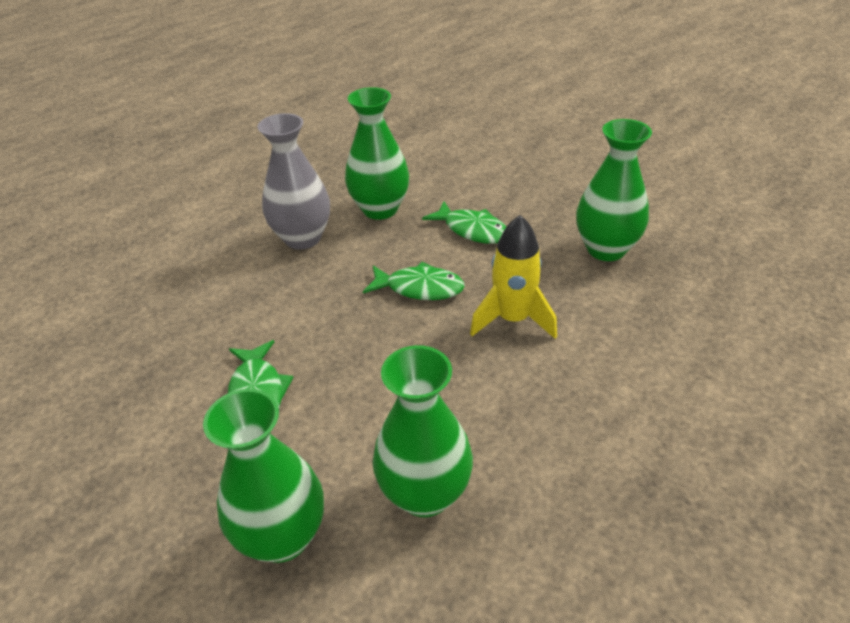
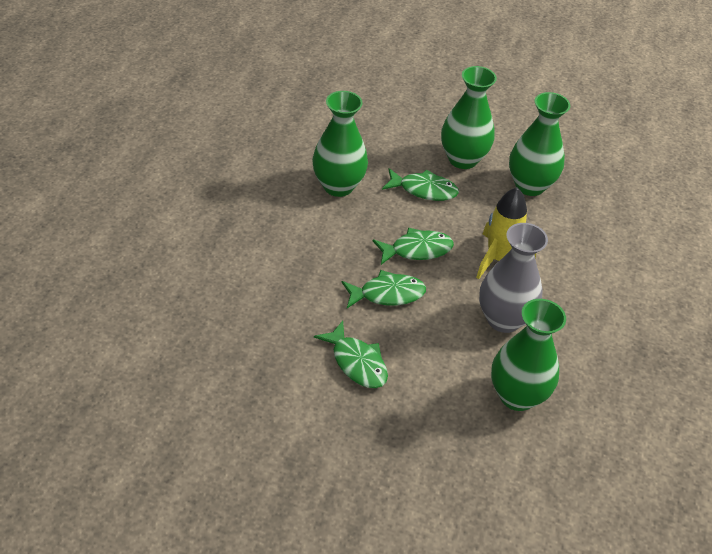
camera: 30 degrees left, 5 degrees up
(282, 537) = (448, 450): green vase -> green vase (462, 159)
(302, 238) = (293, 227): grey vase -> grey vase (503, 319)
(350, 326) = (387, 294): none -> green fish

